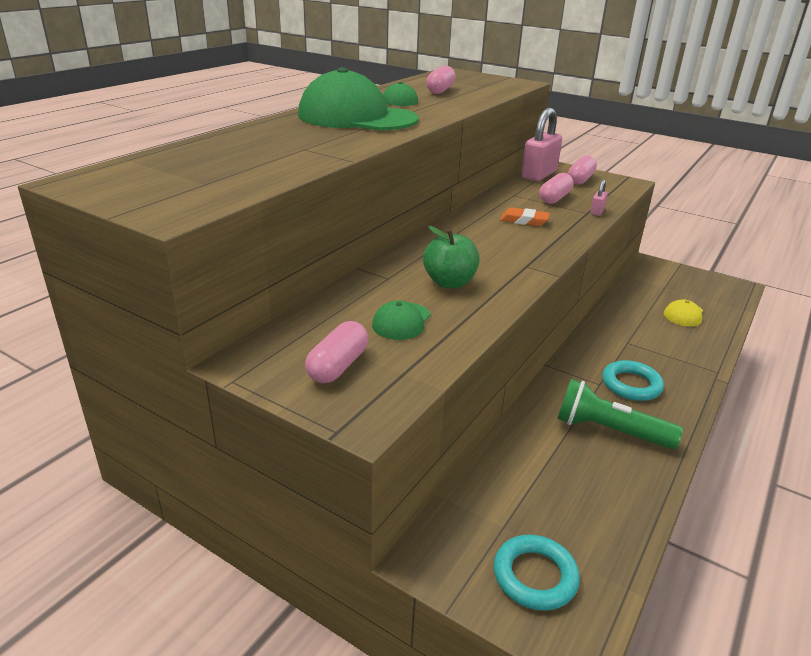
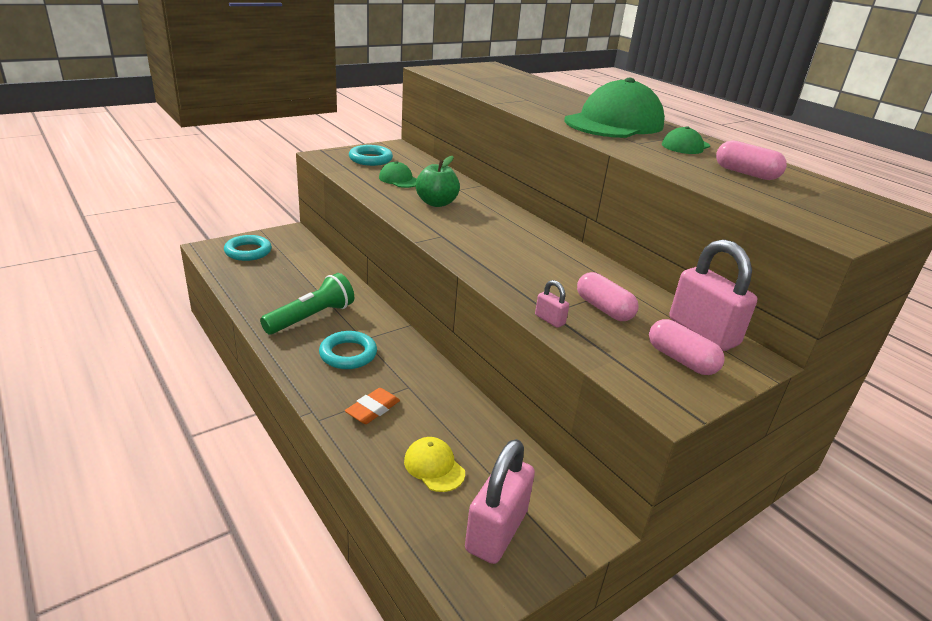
camera: 110 degrees right, 0 degrees up
(338, 366) = (370, 159): pink capsule -> turquoise ring
(524, 221) = (539, 266): orange eraser -> orange eraser (372, 409)
(694, 287) = (496, 531): none -> pink padlock

